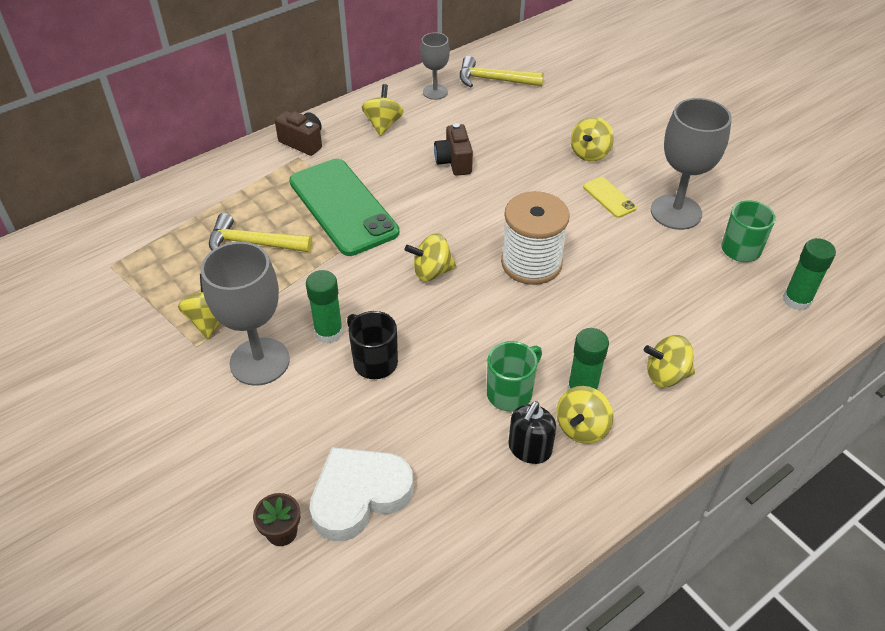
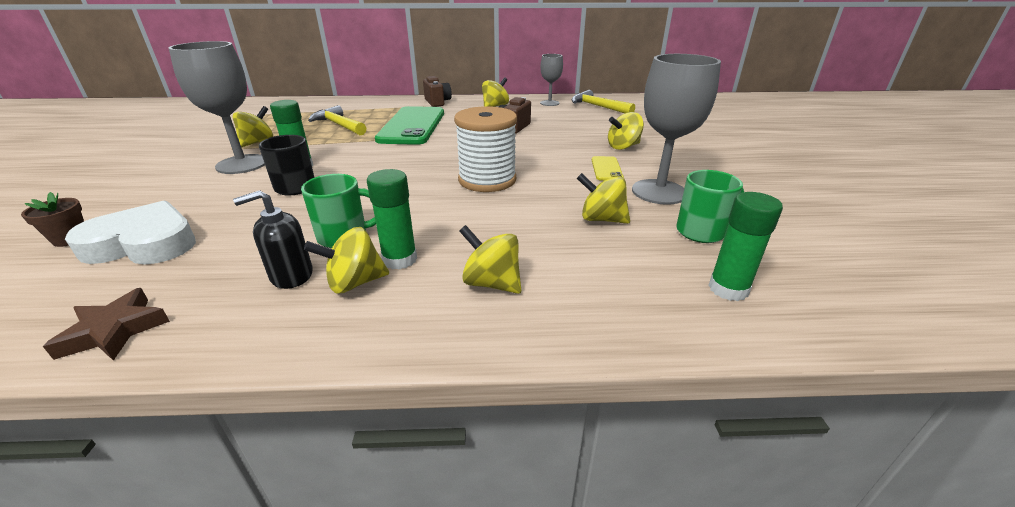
camera: 35 degrees right, 15 degrees down
(432, 272) = (411, 163): yellow spinning top -> yellow spinning top (601, 219)
(488, 559) = (114, 330): none -> brown star

